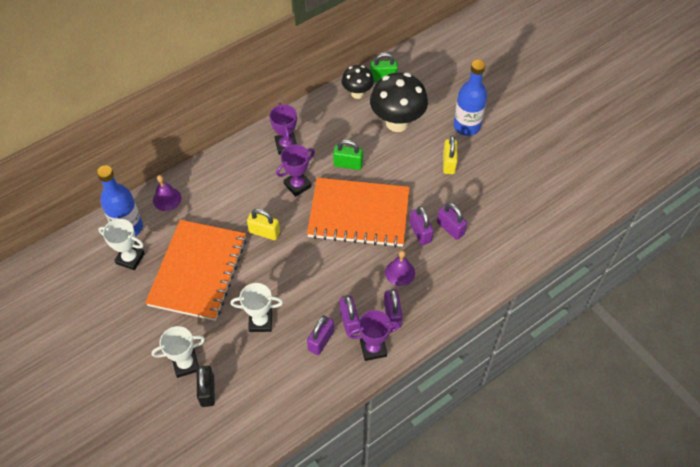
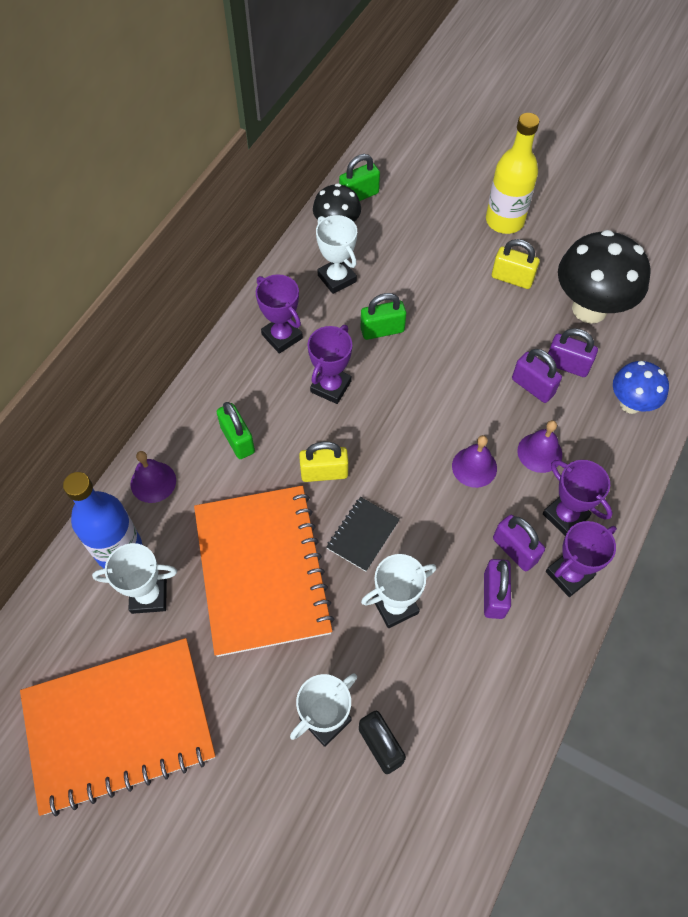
camera: 25 degrees left, 5 degrees up
(226, 194) = (238, 440): none -> green padlock
(266, 275) = (363, 534): none -> black notebook
(339, 123) = (337, 278): none -> white trophy
(354, 264) = (474, 467): none -> purple bell
(359, 214) = (438, 394): orange notebook -> orange notebook (119, 725)
(392, 315) = (565, 516): purple padlock -> purple trophy
(397, 123) = (413, 249): black mushroom -> black mushroom (589, 309)
(449, 163) = (512, 278): yellow padlock -> yellow padlock turned 45 degrees counterclockwise
(466, 126) = (504, 221): blue bottle -> yellow bottle
(476, 267) = (630, 404): none -> blue mushroom

